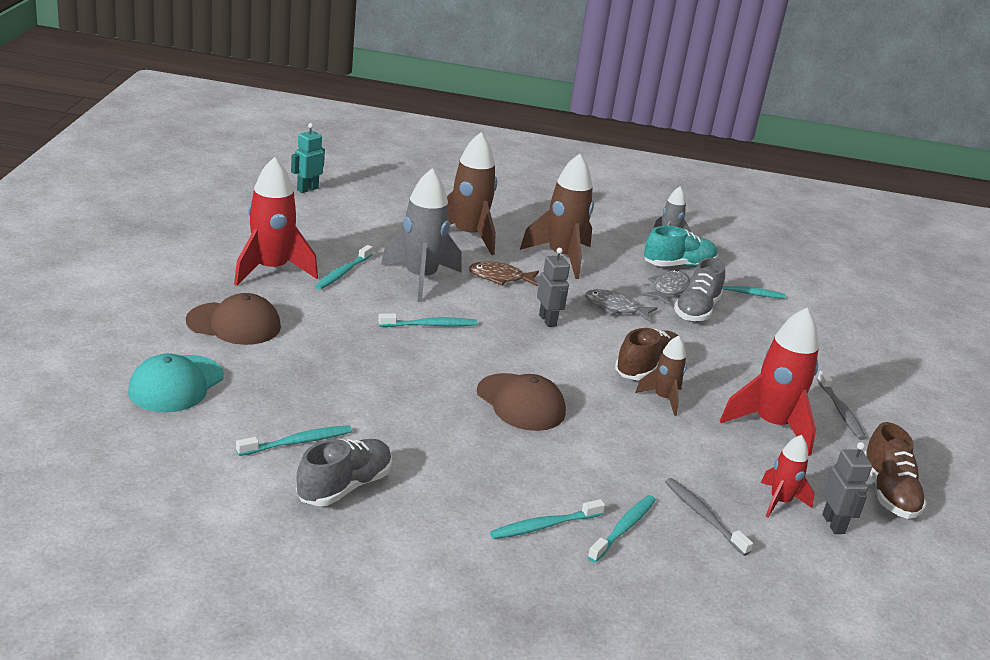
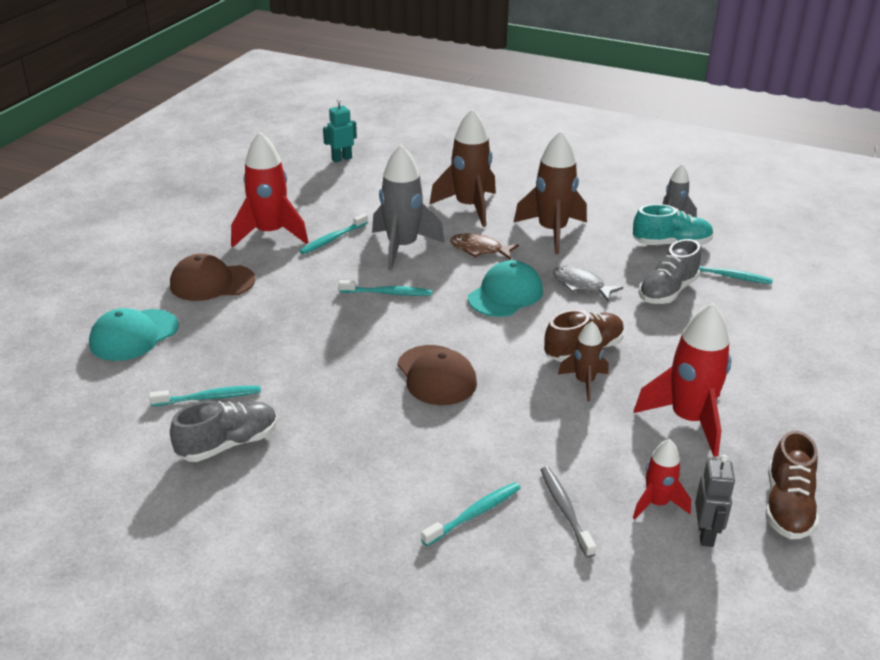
camera: 20 degrees right, 5 degrees up
(234, 324) = (212, 283): brown cap -> brown cap turned 150 degrees clockwise
(544, 526) = (396, 502): turquoise toothbrush -> none
(548, 320) = (505, 294): grey robot -> turquoise cap
(668, 289) = (648, 268): grey fish -> none
(840, 411) = (776, 410): grey toothbrush -> none

